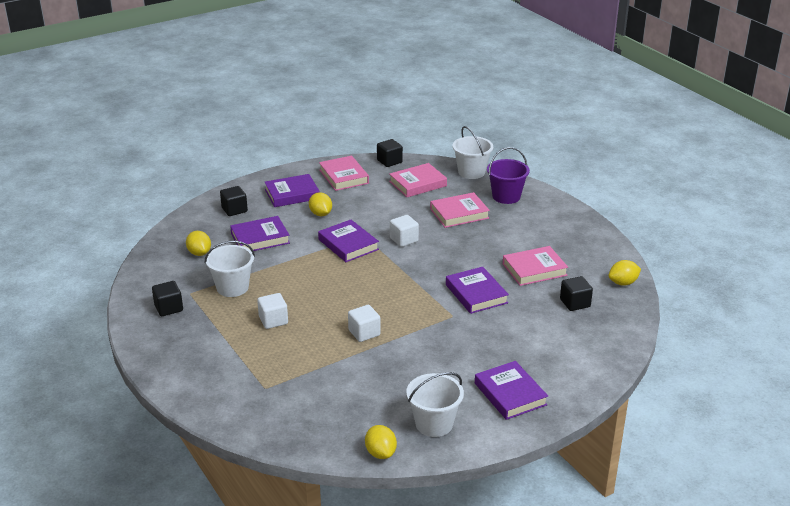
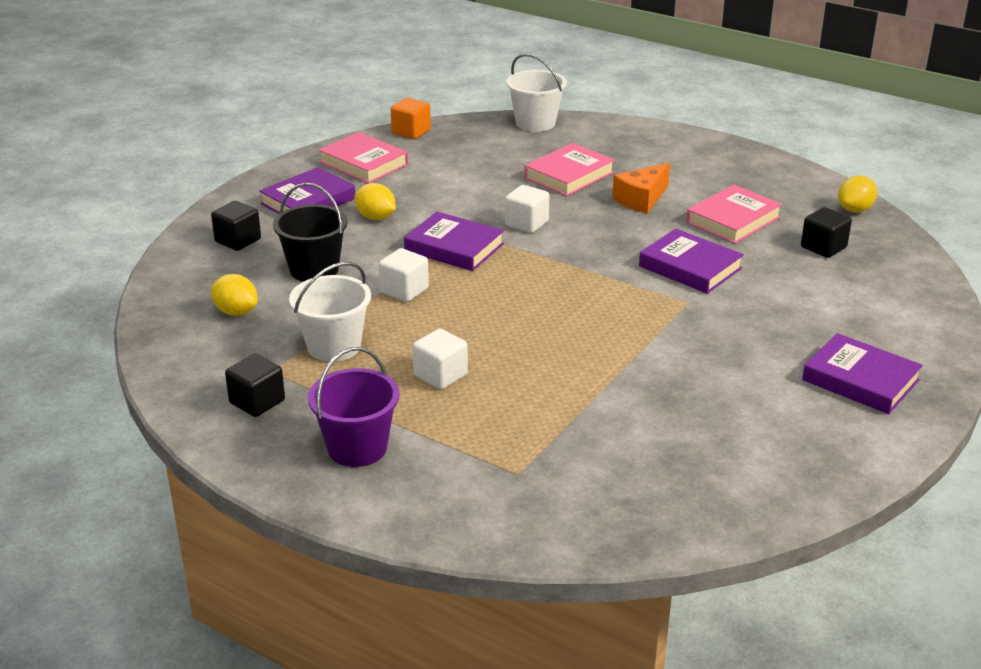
camera: 25 degrees left, 0 degrees up
(260, 238) = (314, 269): purple book -> black bucket
(364, 333) = (589, 356): white cube -> white cube (404, 290)
(380, 453) = (772, 511): yellow lemon -> none
(389, 161) = (411, 132): black cube -> orange cube
(418, 184) = (477, 151): pink book -> none
(434, 424) = (803, 448): white bucket -> none
(489, 241) = (641, 199): none -> orange cheese
(506, 196) = (609, 142): purple bucket -> purple bucket (357, 448)

